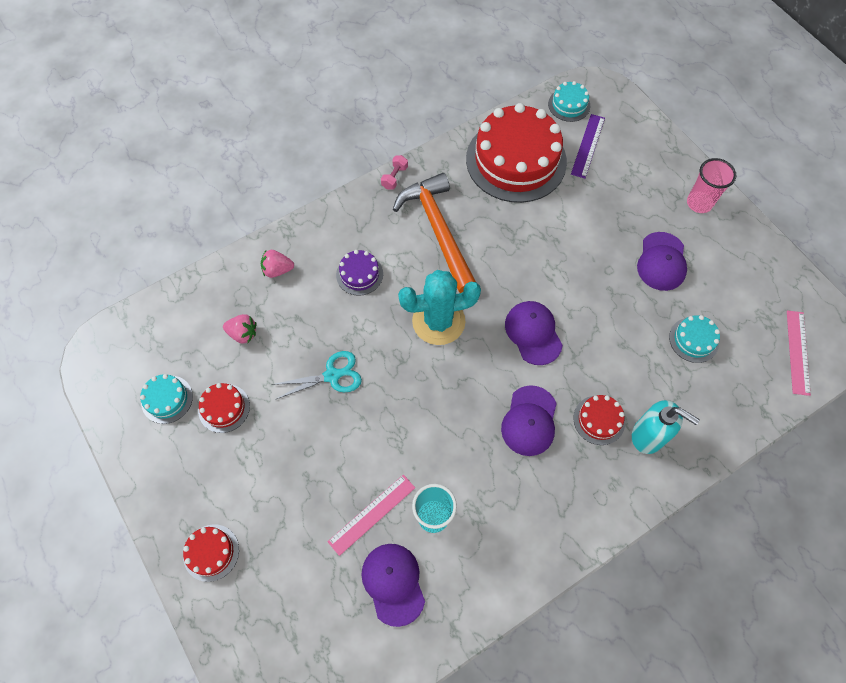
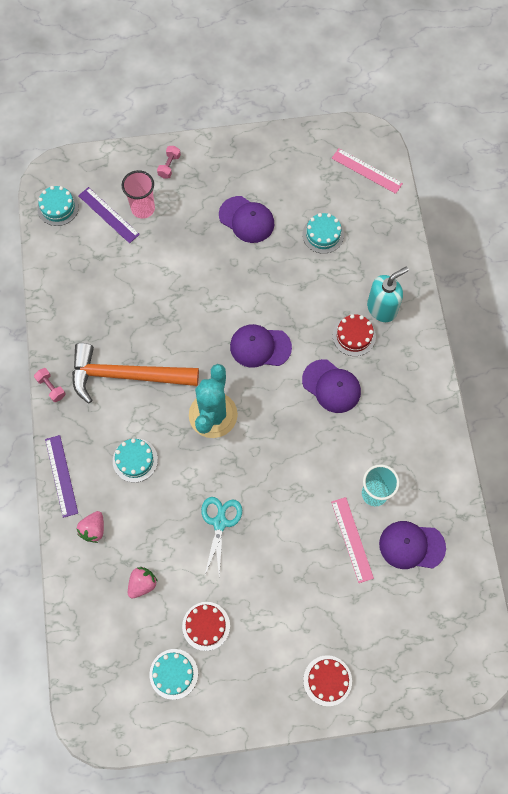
camera: 65 degrees left, 5 degrees up
(316, 222) = (61, 476): none -> purple ruler
(359, 274) = (135, 460): purple cake -> turquoise cake
(516, 160) = (91, 279): red cake -> none
(671, 171) = (169, 166): none -> pink dumbbell
(699, 203) = (209, 163): pink cup -> pink cup (143, 208)

